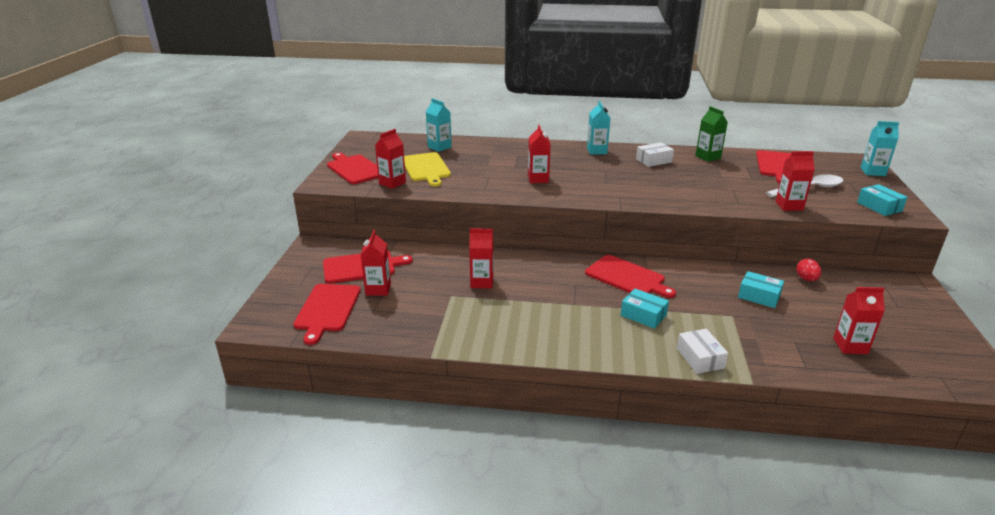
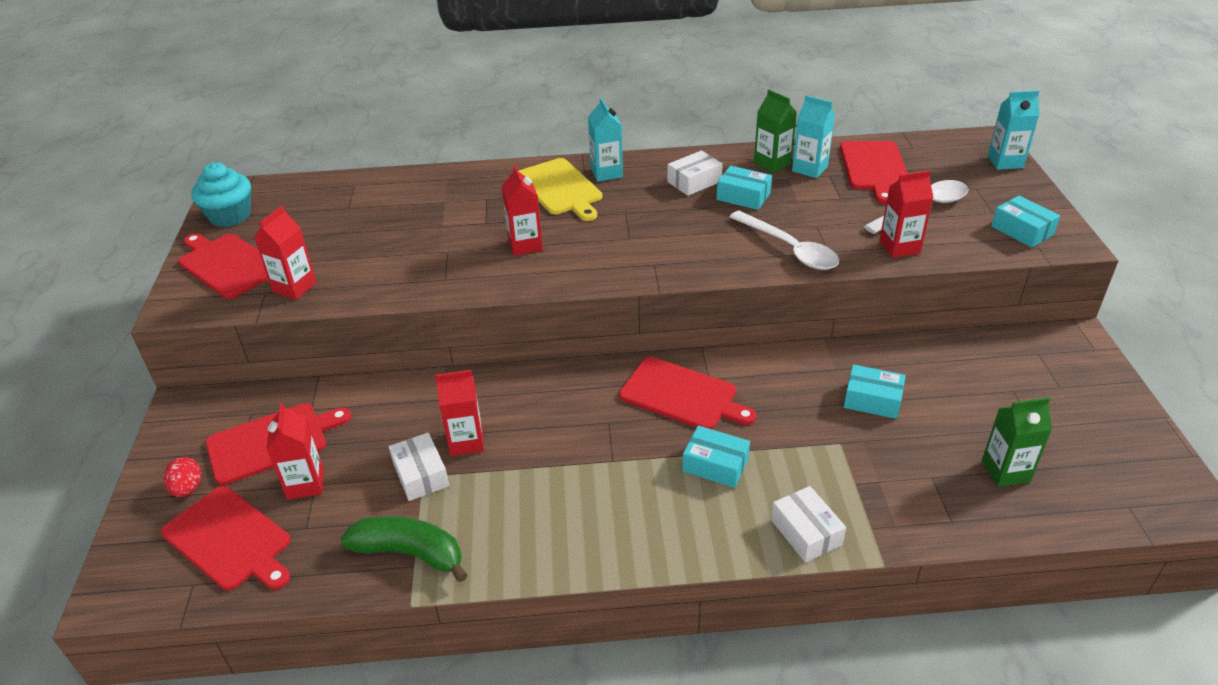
camera: 10 degrees left, 10 degrees up
(327, 309) = (230, 540): red cutting board -> red cutting board turned 45 degrees counterclockwise
(361, 147) = (230, 215): none -> turquoise cupcake
(426, 168) = (344, 247): yellow cutting board -> yellow cutting board (560, 188)
(435, 331) = (410, 553): none -> green banana
(439, 147) = (359, 197): turquoise carton -> turquoise carton (809, 169)
(450, 294) = (421, 475): none -> white box
(685, 171) = (743, 196): none -> turquoise box
(712, 199) = (789, 249): none -> white spoon
(806, 279) = (933, 356): red egg -> red egg (188, 488)
(850, 346) = (1005, 471): red carton -> green carton

